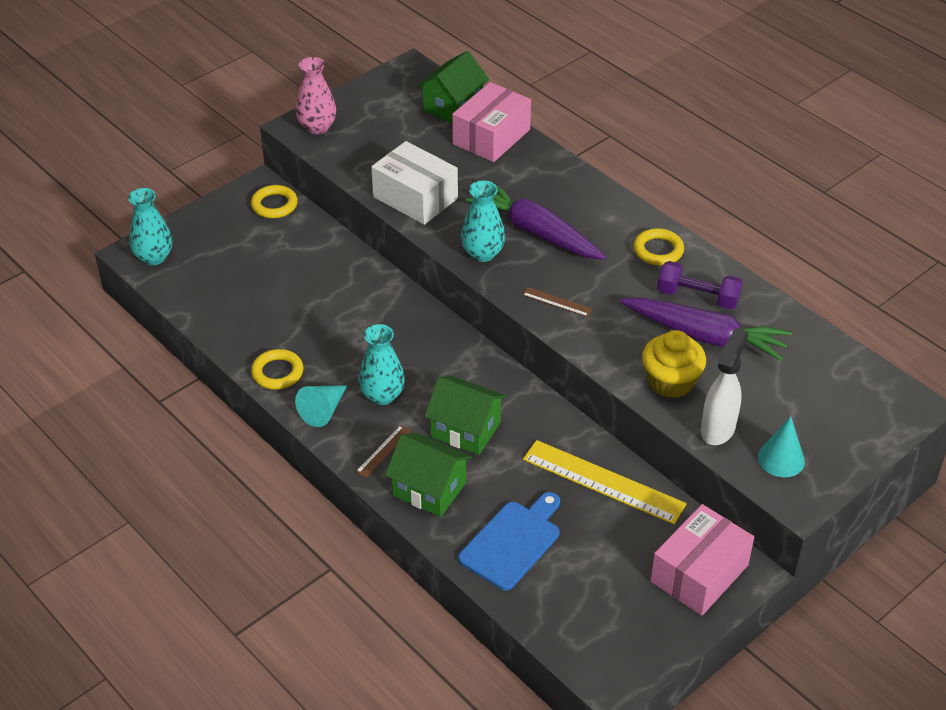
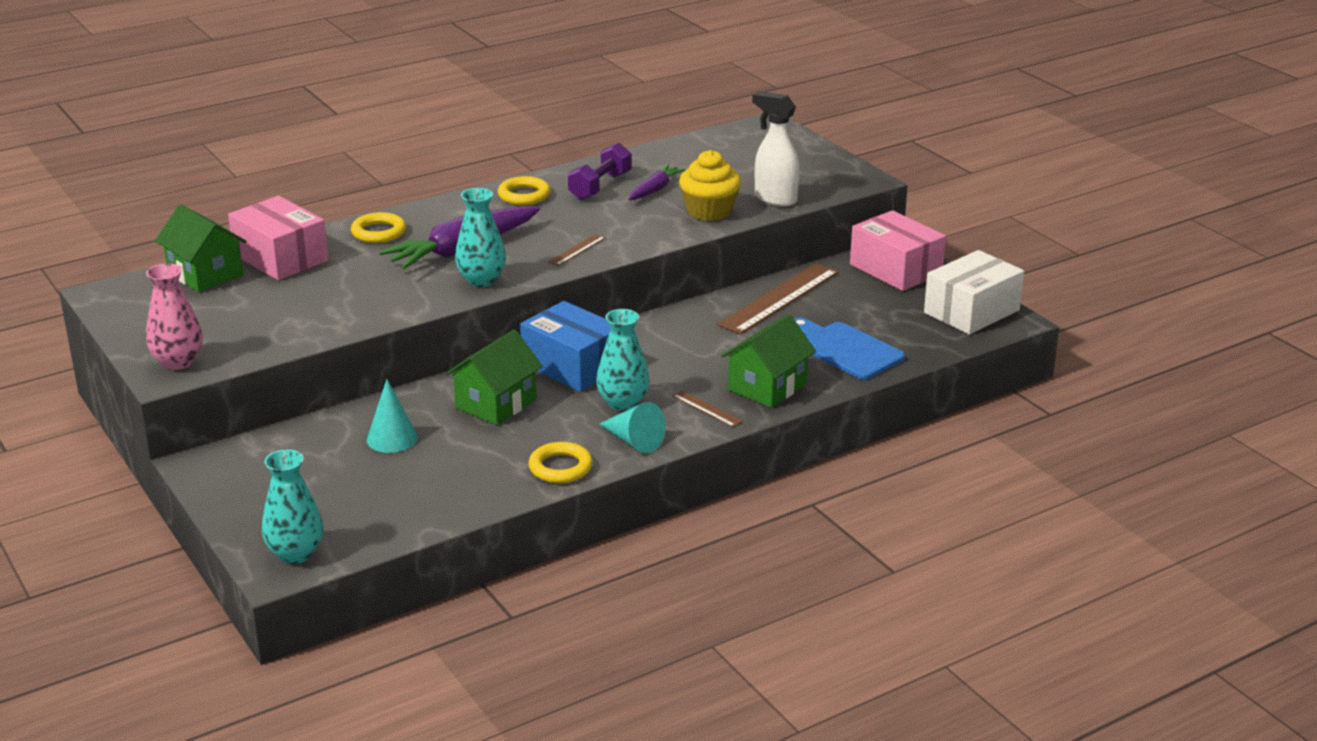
camera: 80 degrees left, 15 degrees down
(274, 205) = (245, 455): yellow ring -> yellow ring (378, 232)
(415, 198) = (362, 309): white box -> white box (971, 311)
(438, 354) = (572, 366): none -> blue box
(465, 429) = (690, 360): green house -> green house (496, 404)
(603, 482) = (779, 298): yellow ruler -> brown ruler
(705, 336) = (655, 189): purple carrot -> purple carrot, size x0.53
(781, 459) = (817, 179): turquoise cone -> turquoise cone (392, 438)

